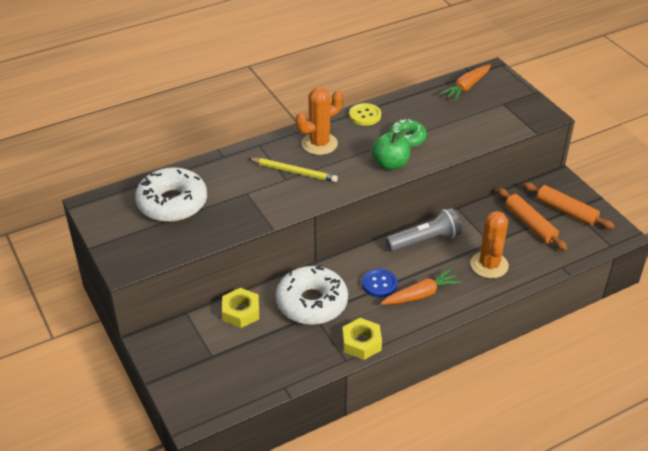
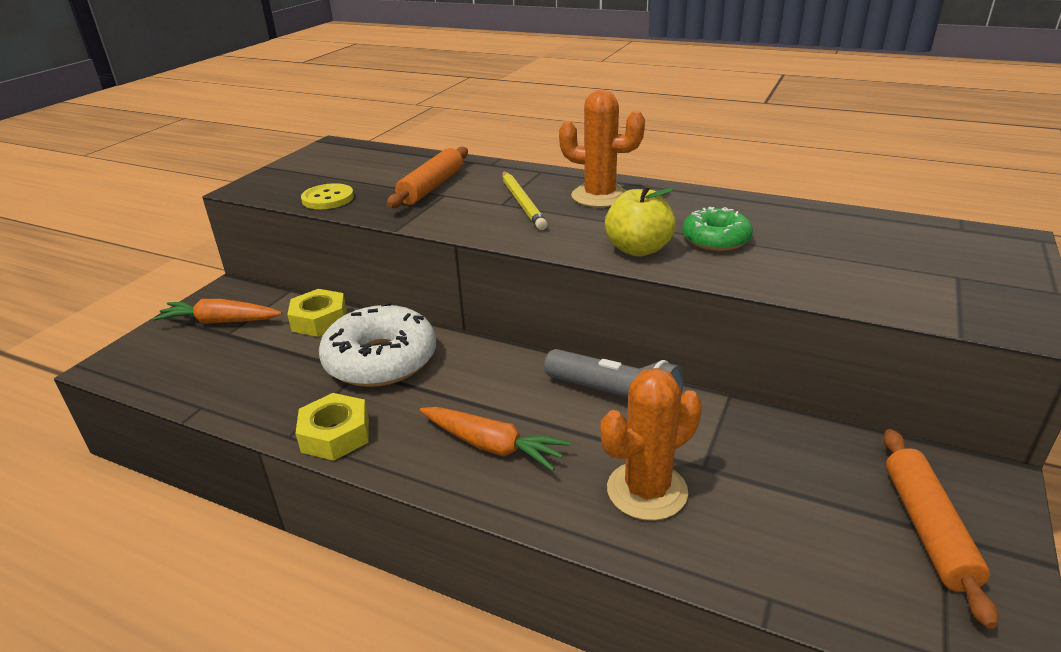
camera: 55 degrees right, 10 degrees down
(172, 203) = (377, 171): white donut -> none
(365, 115) = (706, 199): yellow button -> yellow button (328, 198)
(379, 284) = (474, 397): blue button -> none
(390, 164) = (638, 249): green apple -> yellow apple
(466, 87) = (921, 236): orange carrot -> orange carrot (220, 321)
(530, 224) = (816, 494): orange rolling pin -> orange rolling pin (432, 187)

